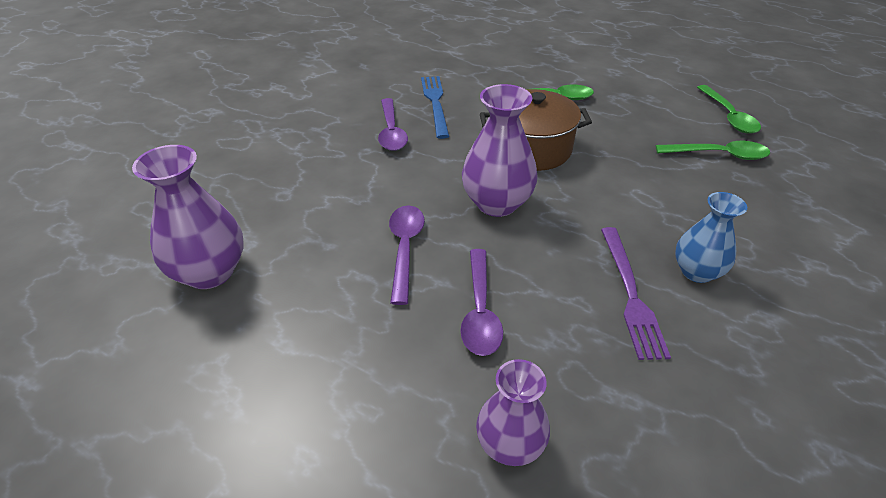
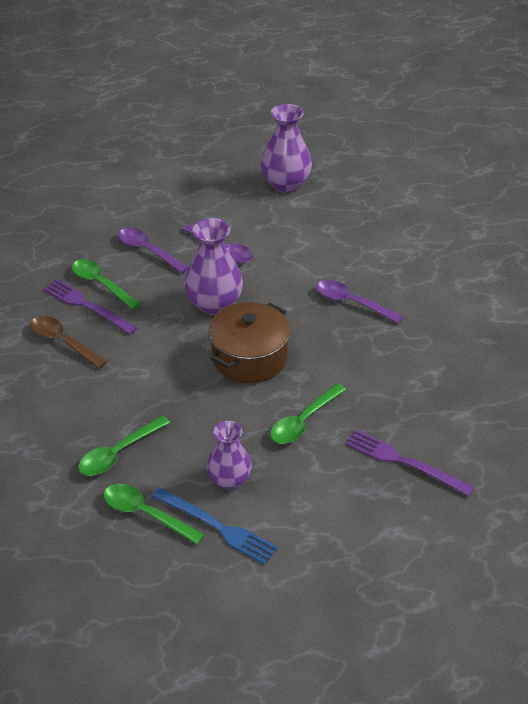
camera: 130 degrees right, 0 degrees up
(435, 103) = (370, 346): blue fork -> blue fork (217, 527)
(510, 444) = (79, 221): purple vase -> purple vase (229, 480)
(523, 55) = (404, 462): none -> purple fork
(586, 309) = (101, 284): none -> green spoon
(696, 271) = (63, 342): blue vase -> brown spoon

